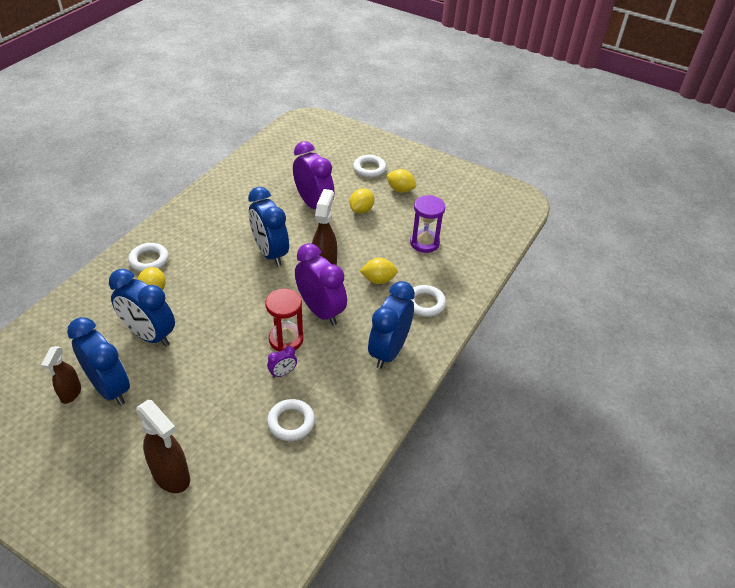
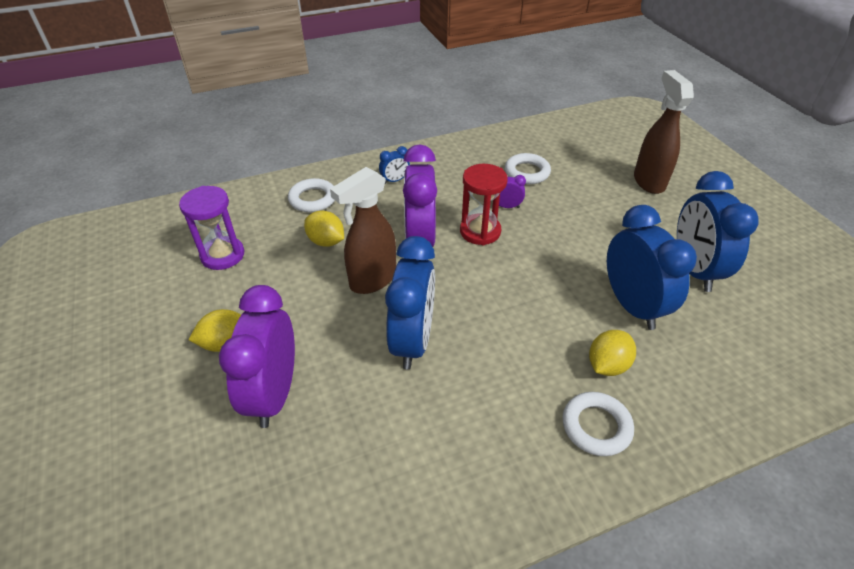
camera: 140 degrees left, 0 degrees up
(70, 393) = (741, 284): brown spray bottle -> none
(369, 169) = (108, 419): white ring -> none
(388, 351) = (395, 180): blue clock -> blue clock, size x0.43
(400, 190) = (132, 347): yellow lemon -> none

